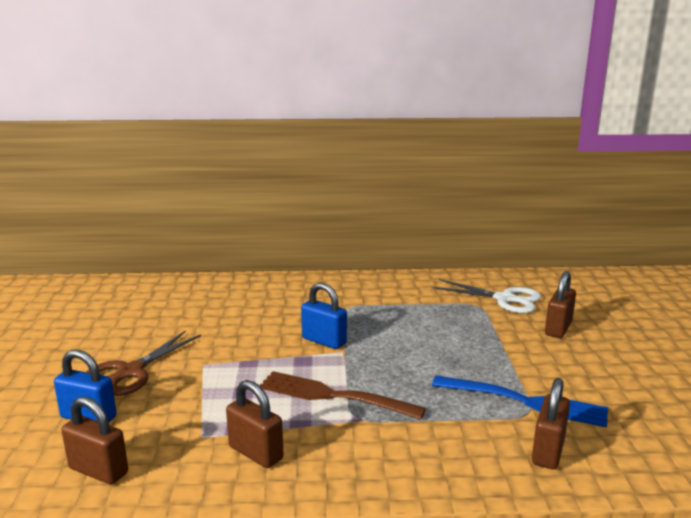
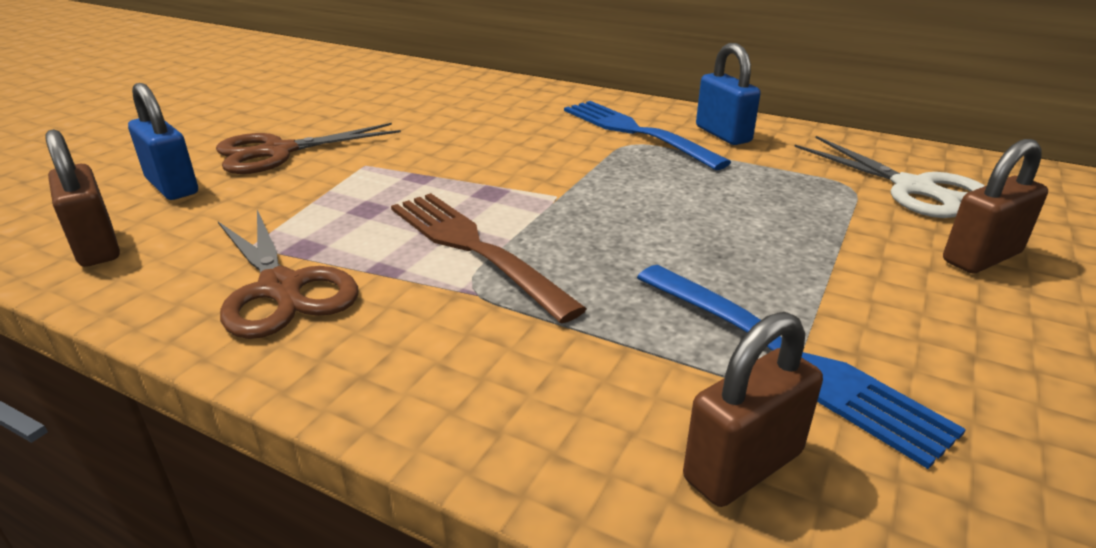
camera: 30 degrees right, 10 degrees up
(256, 453) = (281, 288): brown padlock -> brown scissors
(324, 341) = (548, 176): blue padlock -> blue padlock (723, 134)
(341, 299) = (635, 132): none -> blue fork

